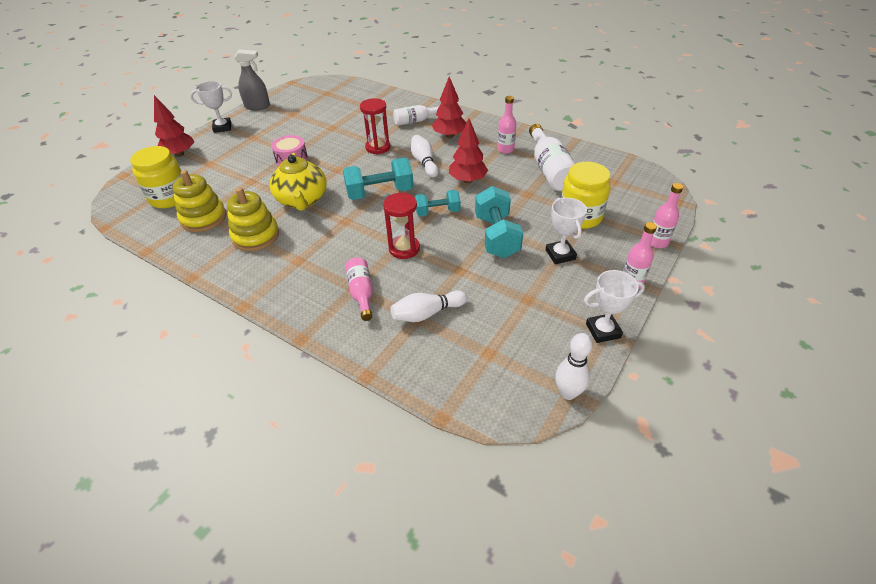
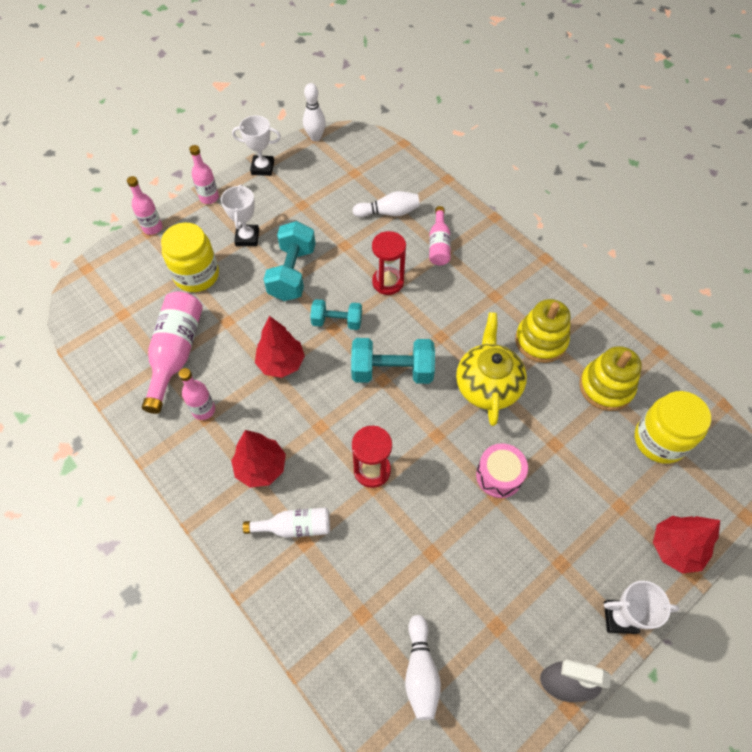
camera: 165 degrees left, 15 degrees up
(424, 162) = (320, 414): white bowling pin -> white bowling pin (420, 671)
(550, 170) = (176, 353): white bottle -> pink bottle

